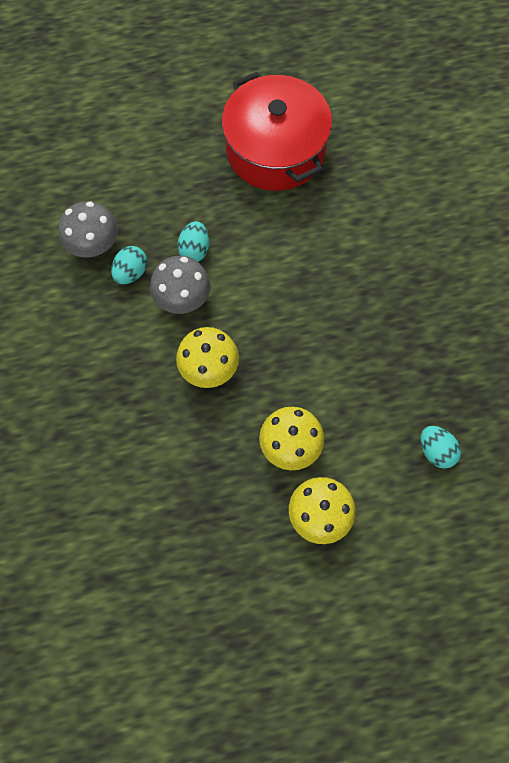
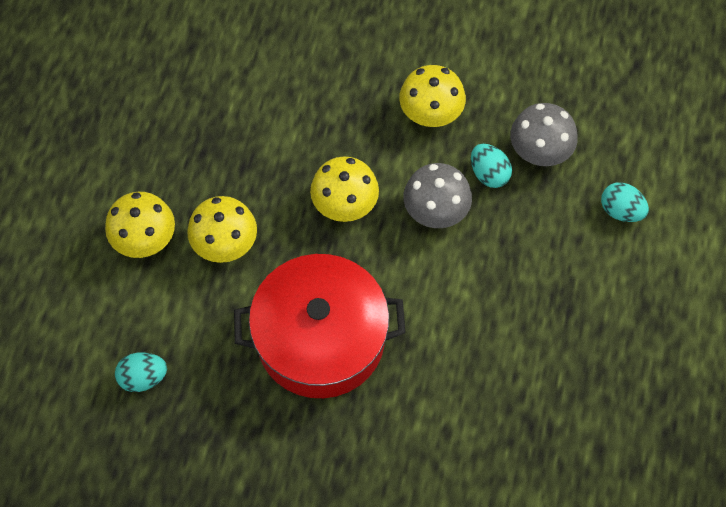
camera: 115 degrees right, 5 degrees down
(92, 338) = (431, 113): none -> yellow mushroom
(195, 250) = (488, 245): turquoise egg -> turquoise egg (621, 211)
(275, 149) = (584, 386): red pot -> red pot (320, 339)

